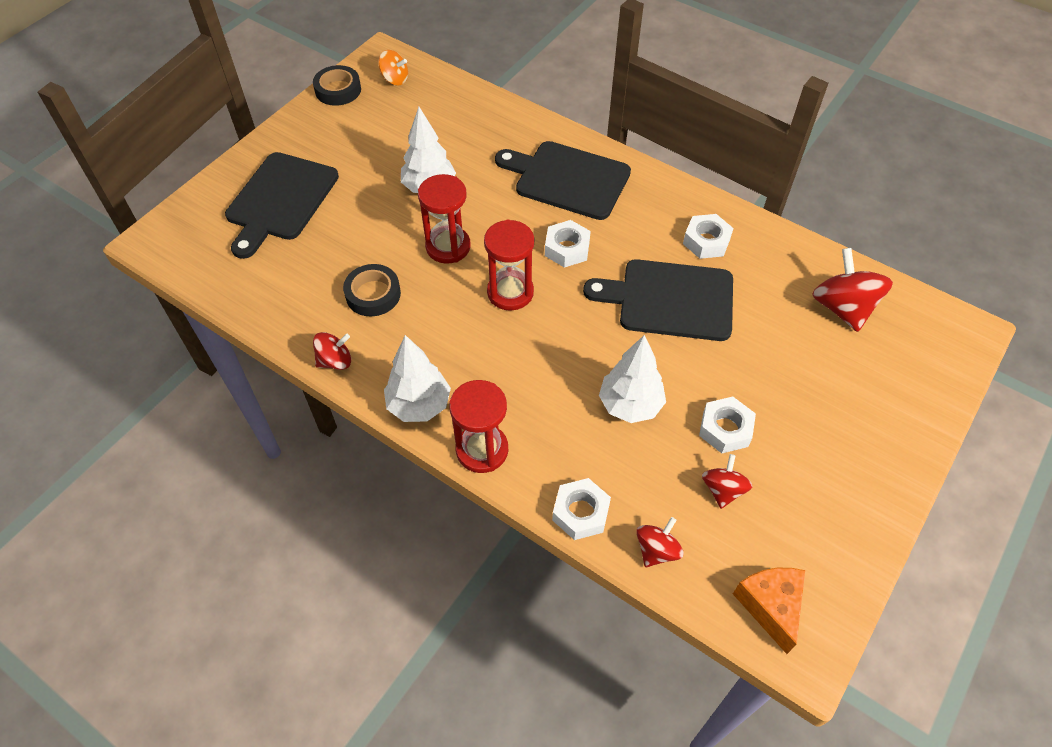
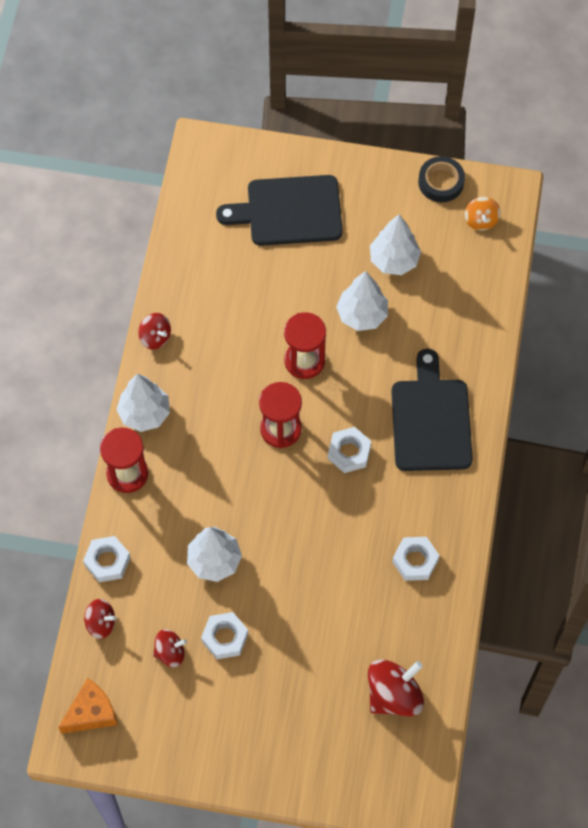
camera: 65 degrees right, 10 degrees up
(373, 294) = (229, 330): black tape -> none
(390, 146) = (394, 260): none -> white tree
(670, 300) = (333, 554): black cutting board -> none

